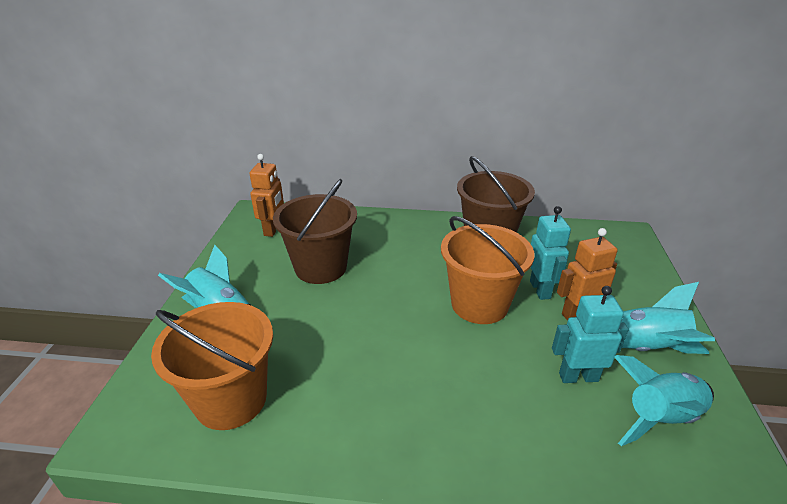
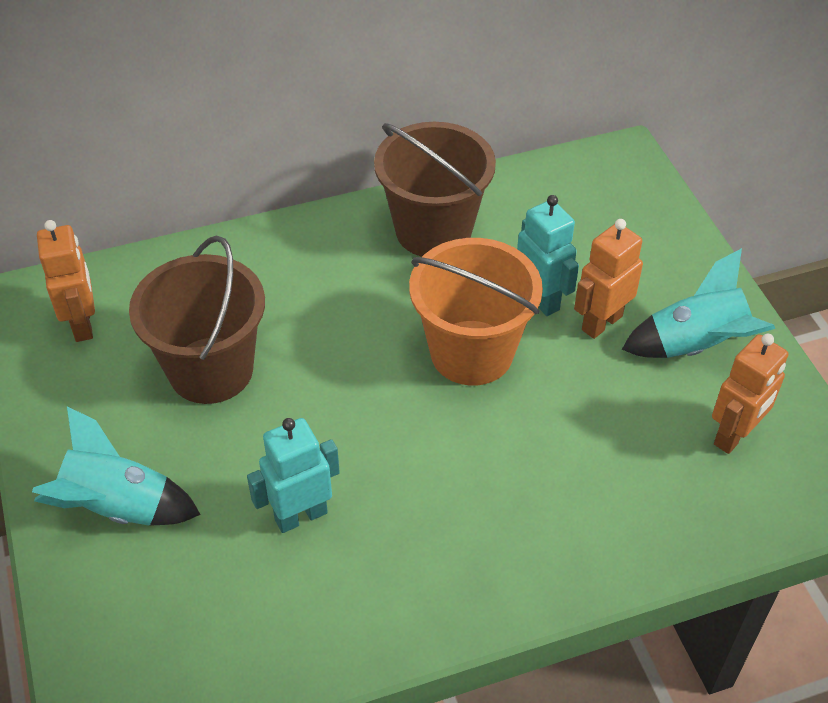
camera: 25 degrees left, 15 degrees up
(231, 400) = (225, 617): orange bucket -> none
(578, 376) = (632, 416): turquoise robot -> turquoise robot (300, 515)
(660, 418) = (734, 435): turquoise rocket -> orange robot

